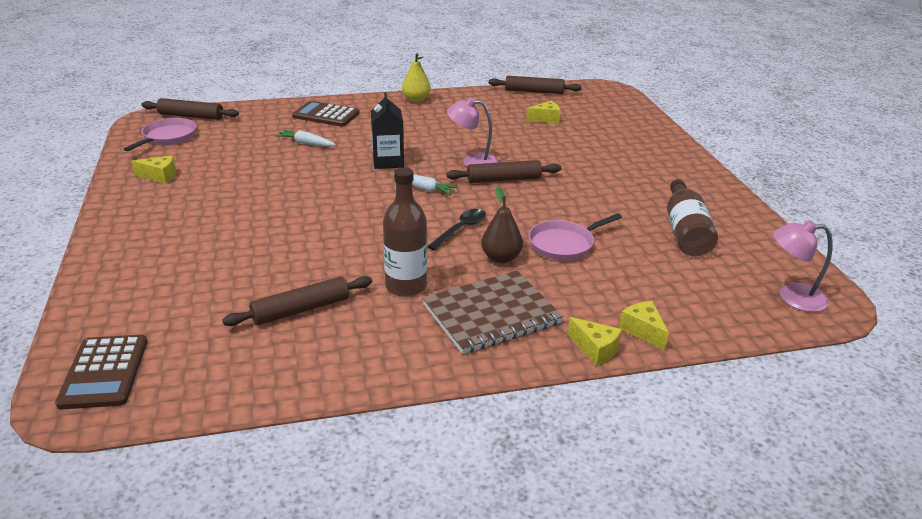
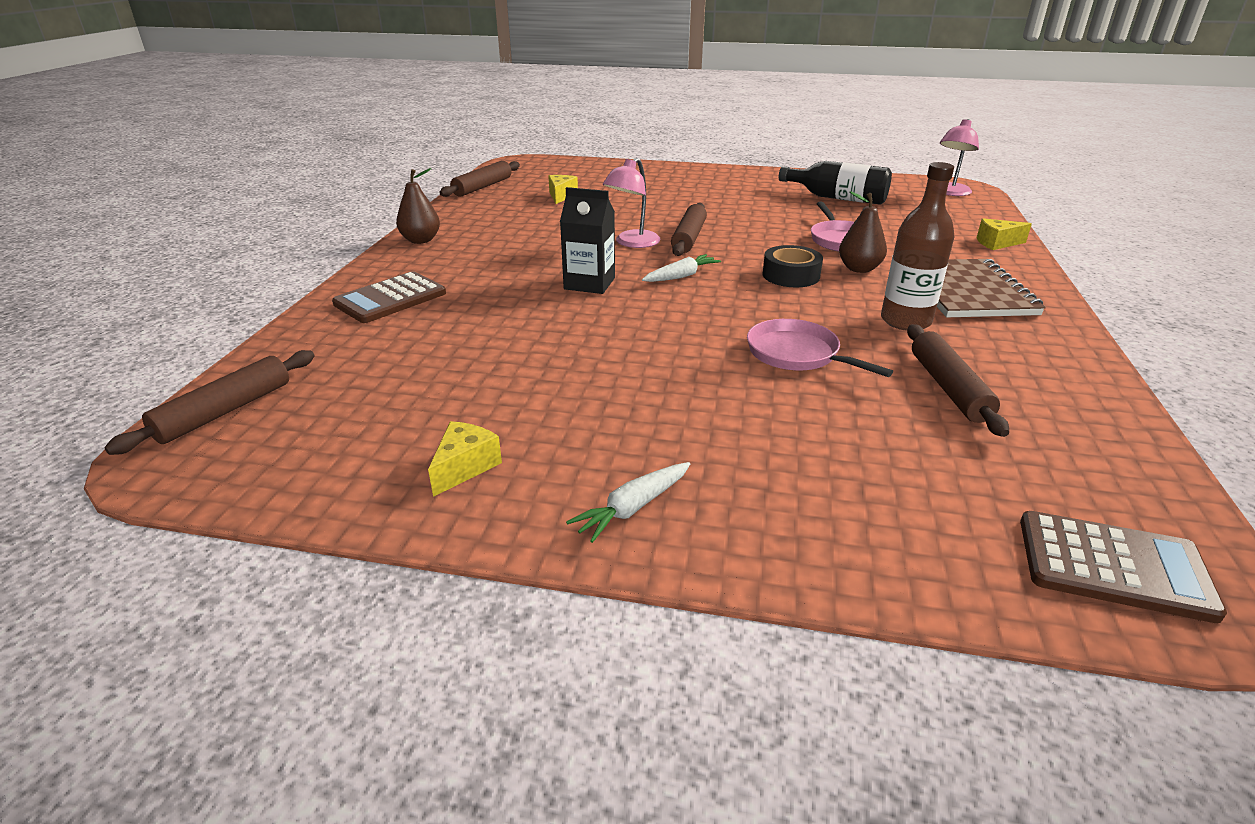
camera: 65 degrees left, 0 degrees up
(168, 137) = (293, 445): pink pan -> pink pan (797, 354)
(306, 143) = (474, 325): white carrot -> white carrot (633, 508)
(416, 100) = (421, 240): yellow pear -> brown pear
(461, 229) = (791, 275): black spoon -> black tape
(595, 349) = (1026, 264): yellow cheese -> none
(685, 231) = (837, 198): brown bottle -> black bottle

